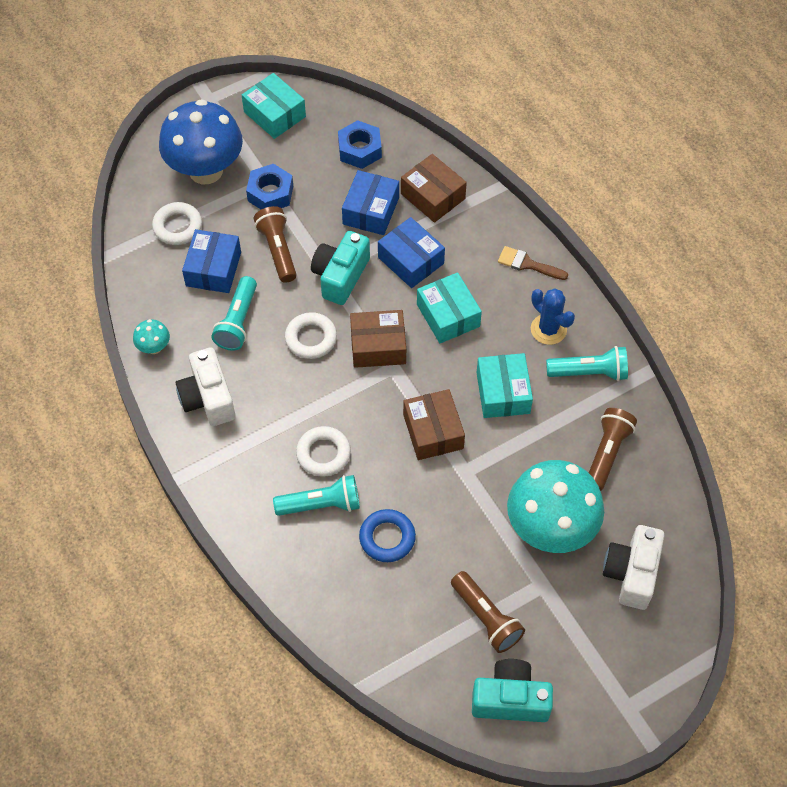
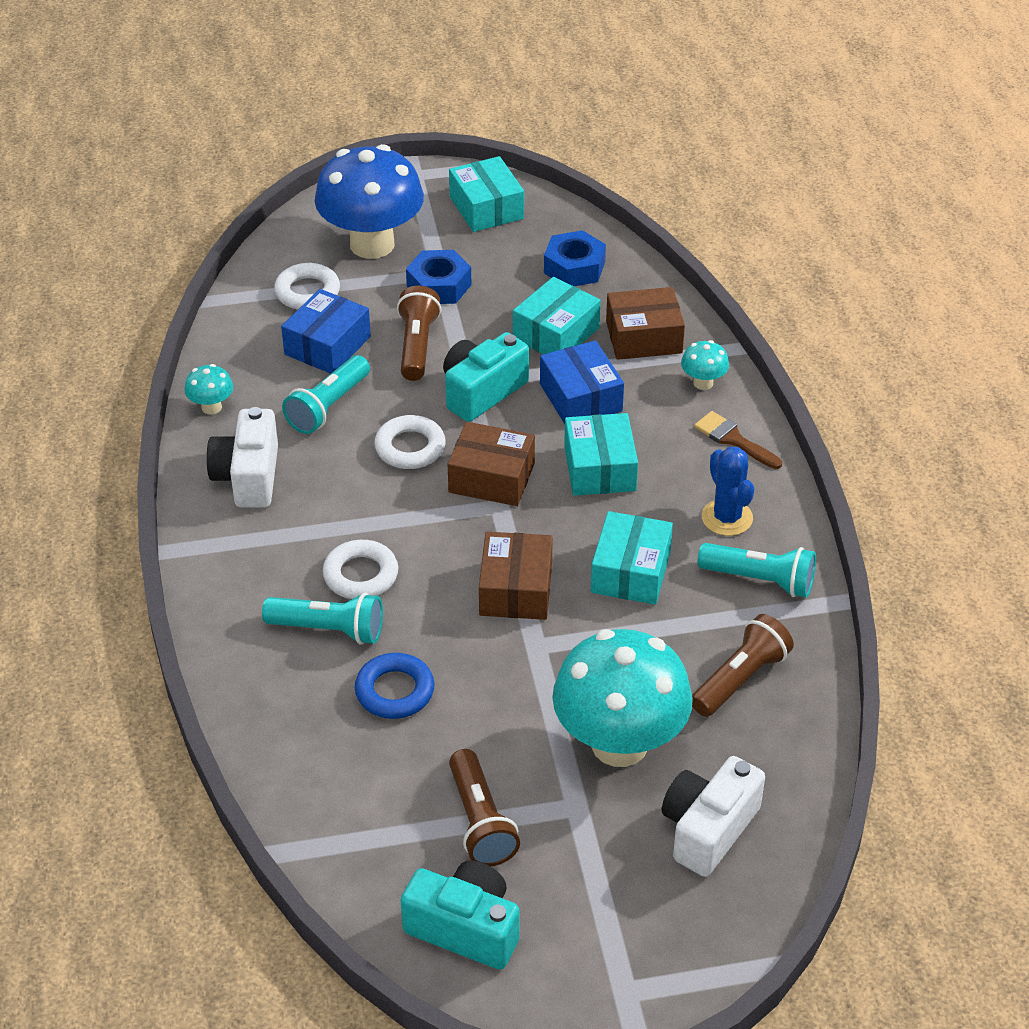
camera: 20 degrees right, 15 degrees down
(371, 211) = (556, 333): blue box -> turquoise box
(433, 196) = (644, 337): brown box -> brown box turned 75 degrees counterclockwise
(488, 223) = (703, 383): none -> turquoise mushroom

